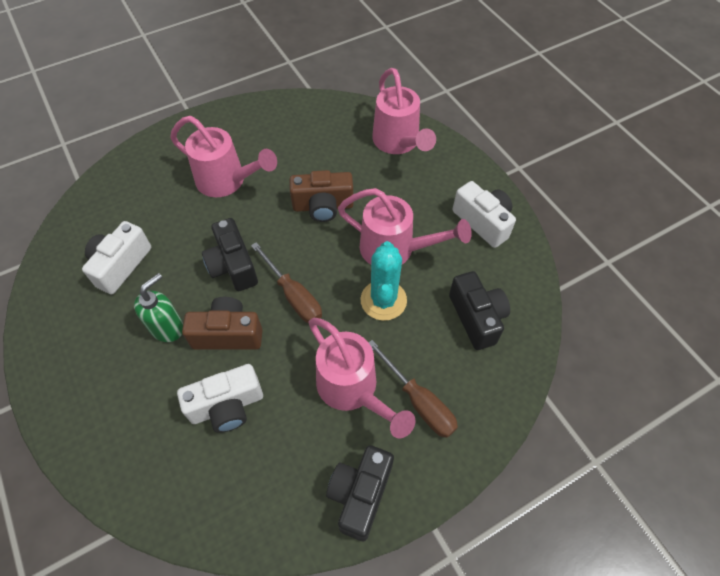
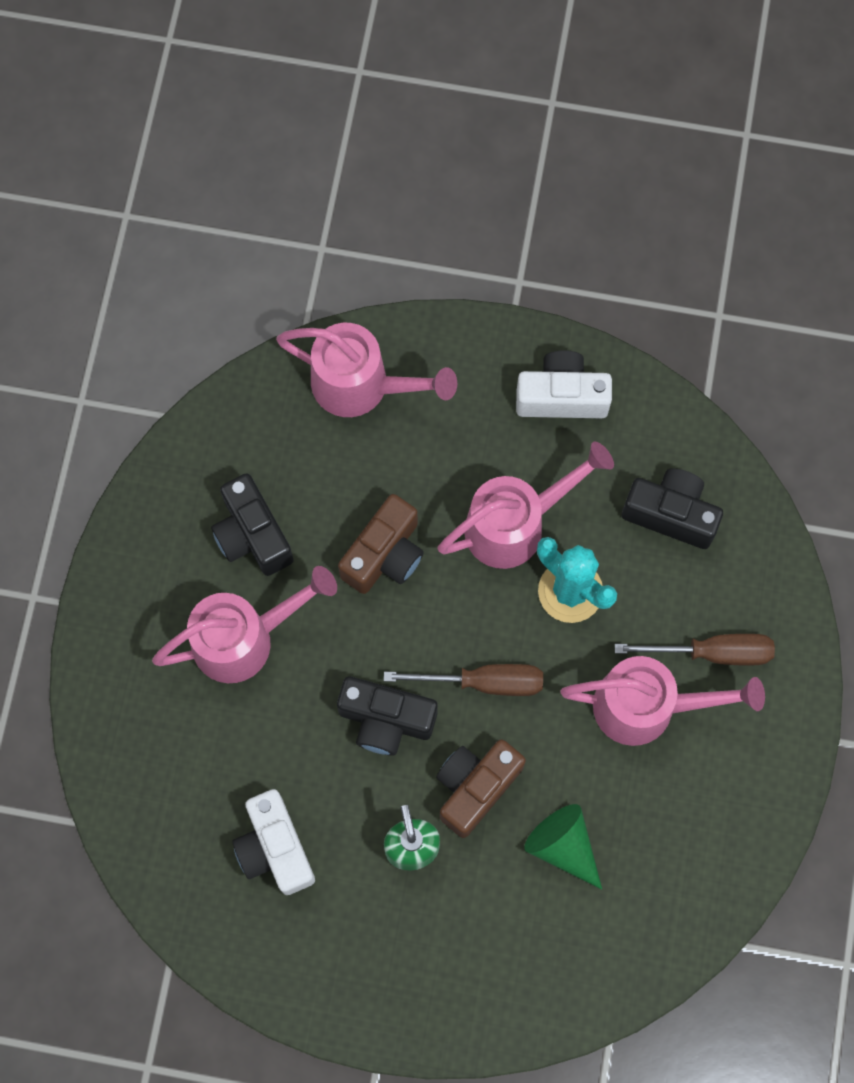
camera: 50 degrees left, 15 degrees up
(227, 406) = (563, 846): white camera -> green cone
(360, 494) = (757, 783): black camera -> black camera (252, 535)

